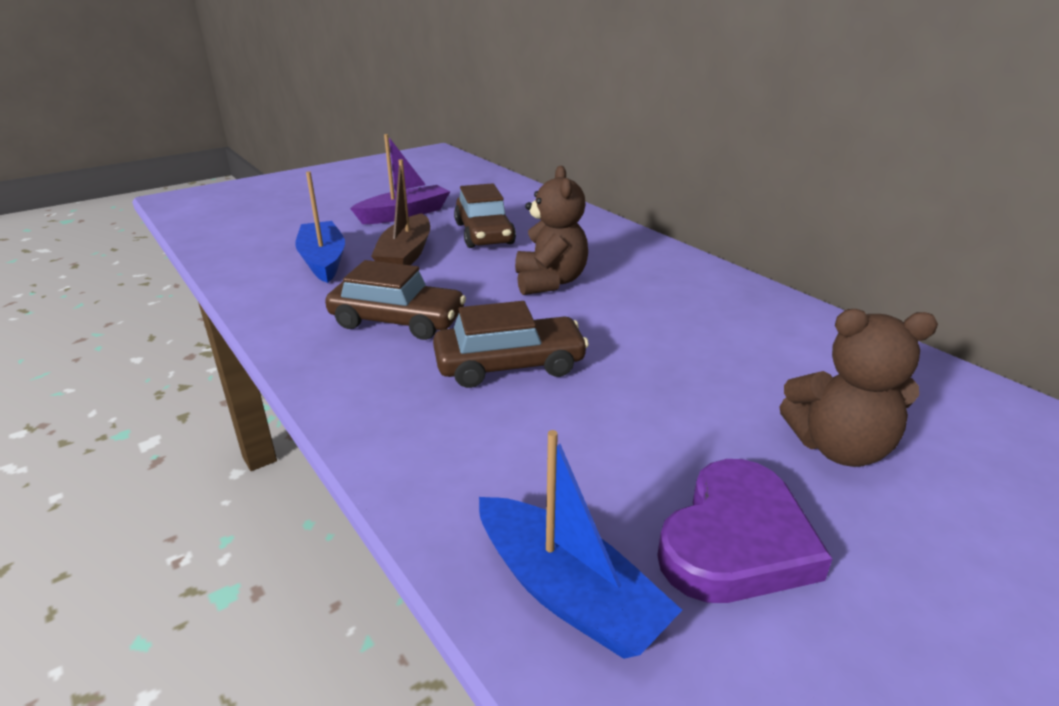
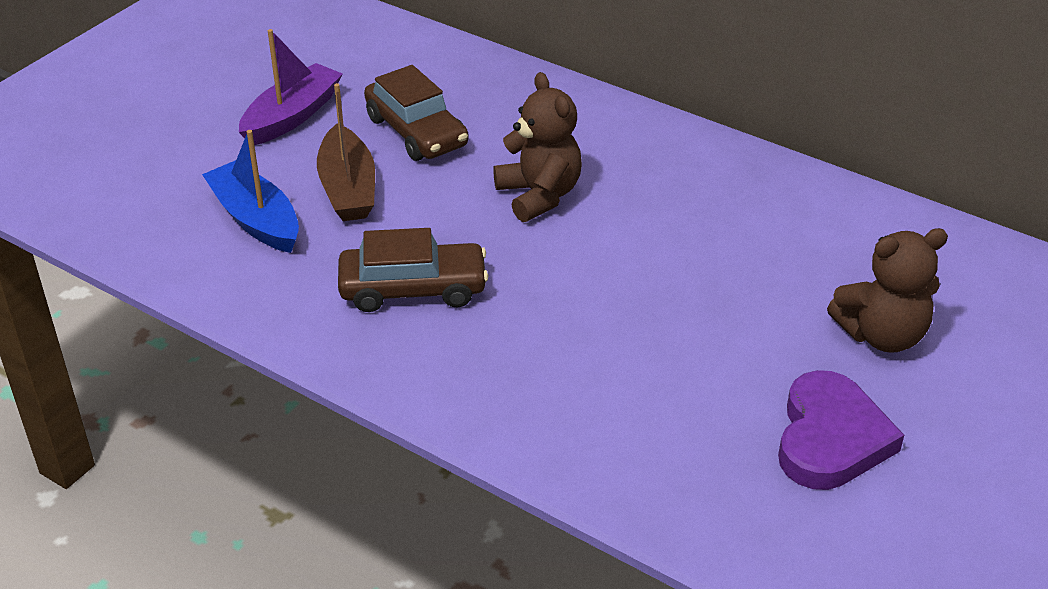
camera: 20 degrees left, 10 degrees up
(509, 365) = (564, 317): brown car -> none
(567, 592) = (730, 510): blue boat -> none

